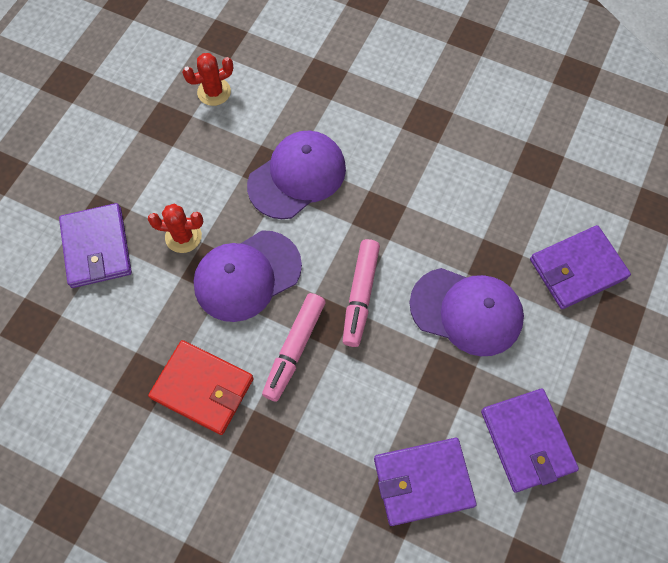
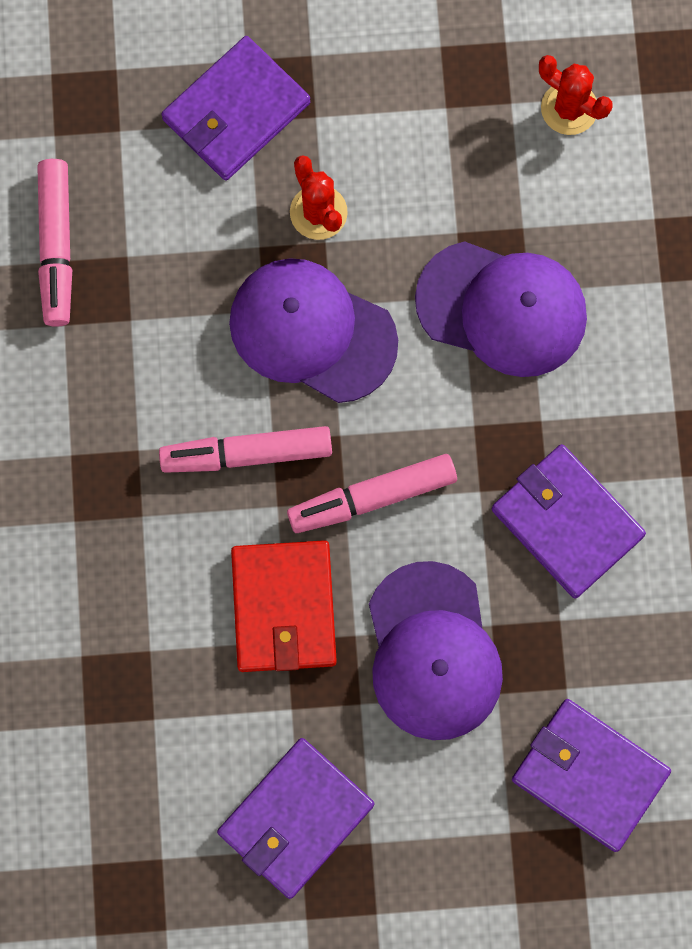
camera: 60 degrees right, 10 degrees up
(101, 389) = (56, 247): none -> pink marker
(202, 388) = (128, 370): red wallet -> red wallet (283, 608)
(423, 481) = (167, 711): purple wallet -> purple wallet (567, 522)

